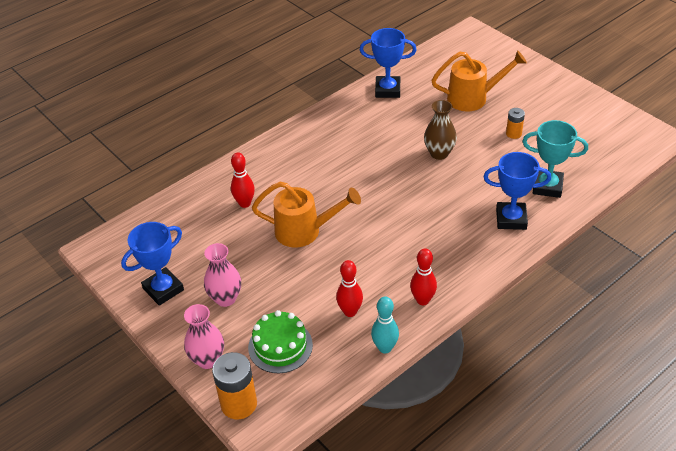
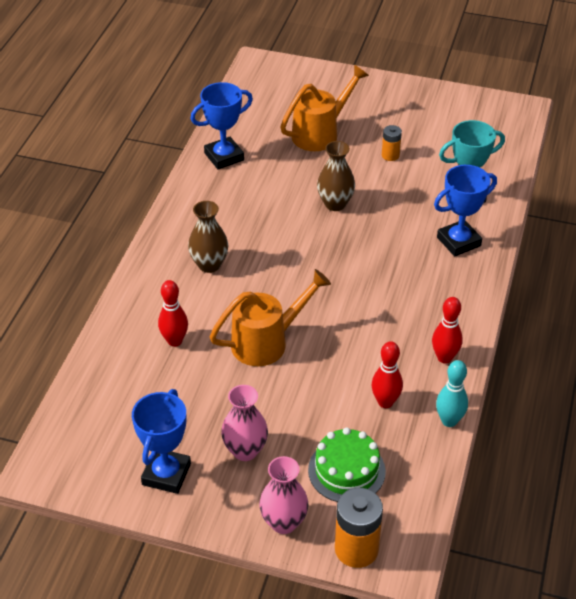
camera: 35 degrees left, 0 degrees up
(312, 161) = (209, 265): none -> brown vase

